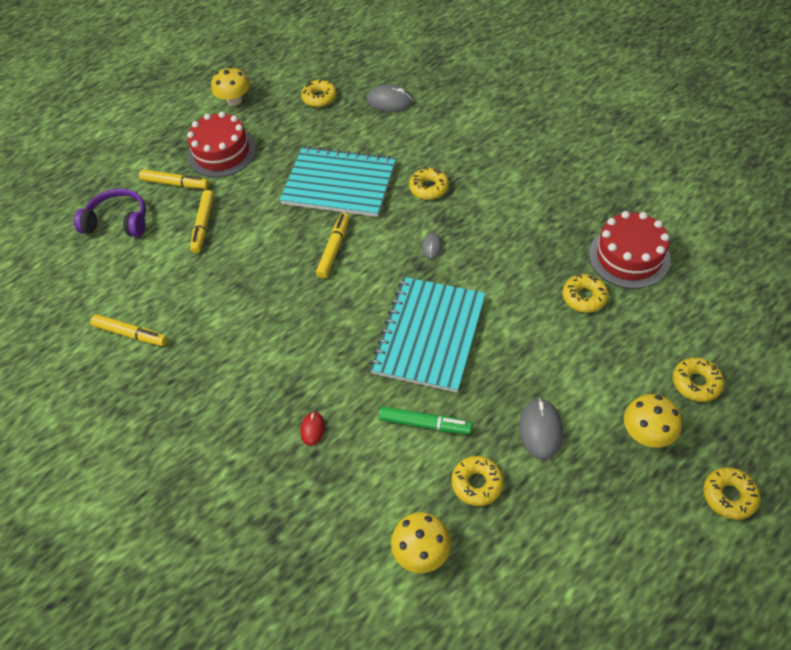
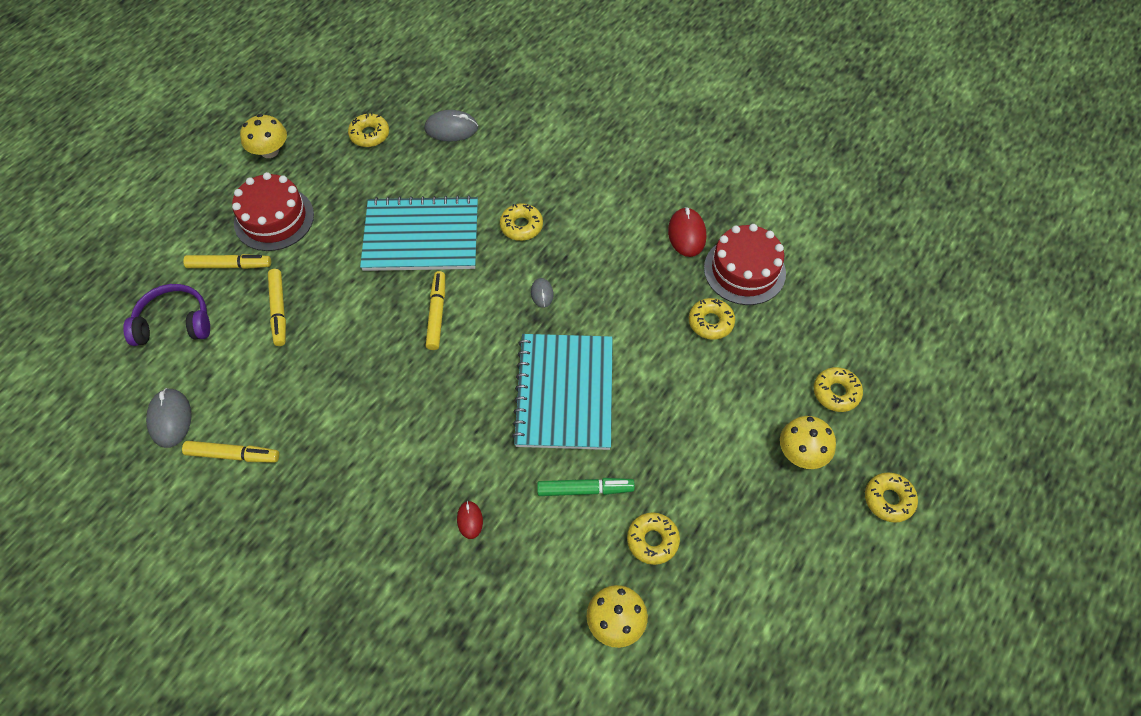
camera: 20 degrees left, 5 degrees up
(540, 430) = (701, 472): grey mouse -> grey mouse (170, 419)
(580, 217) = (687, 234): none -> red mouse

